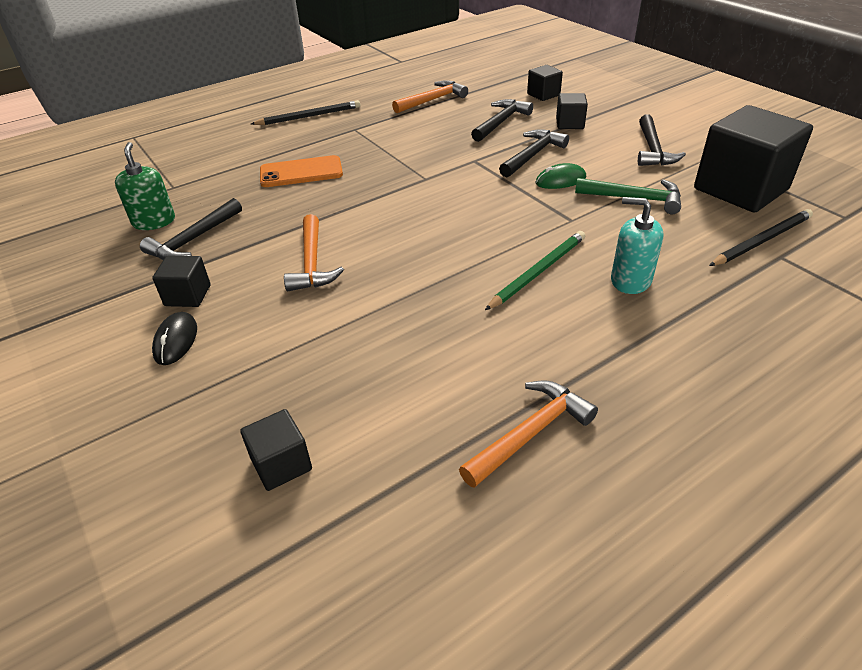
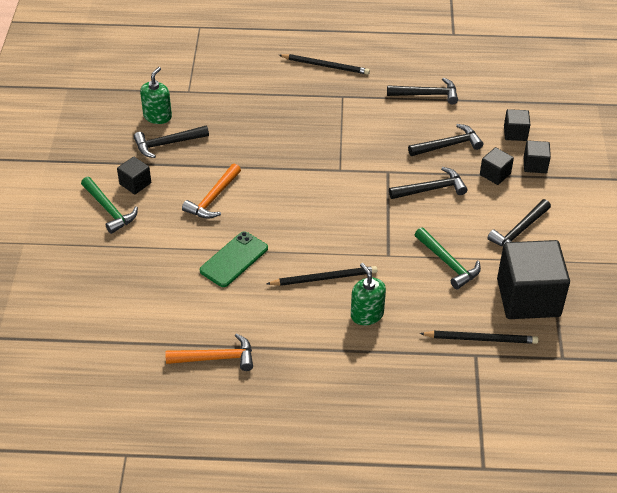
camera: 35 degrees right, 5 degrees up
(176, 341) = (109, 210): black mouse -> green hammer
(281, 464) = (103, 304): black cube -> black cube (535, 165)
(301, 172) = (271, 121): orange phone -> none
(411, 308) = (234, 259): none -> green phone
(432, 100) = (427, 94): orange hammer -> black hammer
(538, 272) = (324, 278): green pencil -> black pencil
(560, 180) = (421, 221): green mouse -> none
(630, 280) = (367, 314): turquoise soap dispenser -> green soap dispenser

